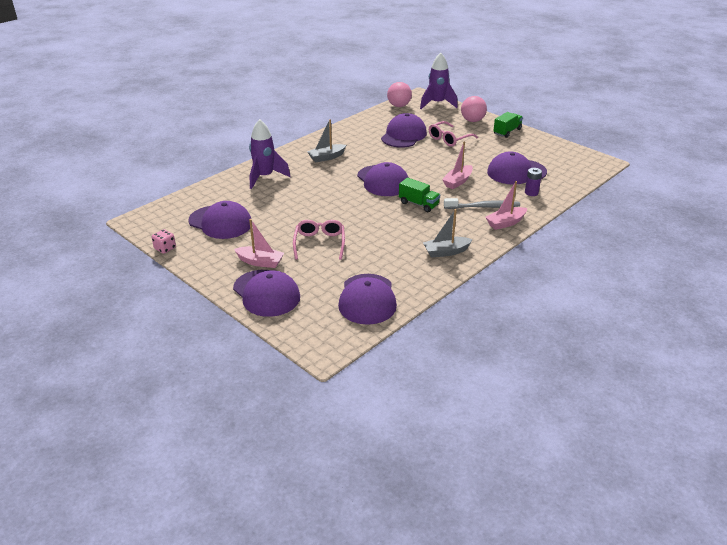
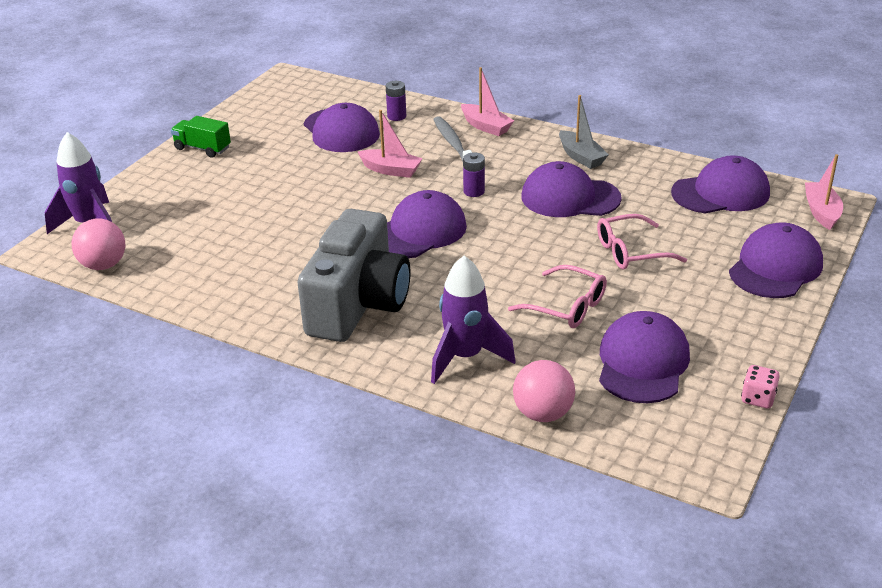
camera: 105 degrees left, 0 degrees up
(260, 262) = (714, 291): pink boat -> pink boat (821, 212)
(326, 157) = (358, 304): grey boat -> grey camera
(403, 135) = (241, 239): purple cap -> purple cap (570, 197)
(418, 204) = (474, 191): green truck -> purple battery
(449, 139) = (243, 194): pink glasses -> pink glasses (566, 306)
(472, 120) = (163, 182): pink ball -> pink ball (543, 413)

